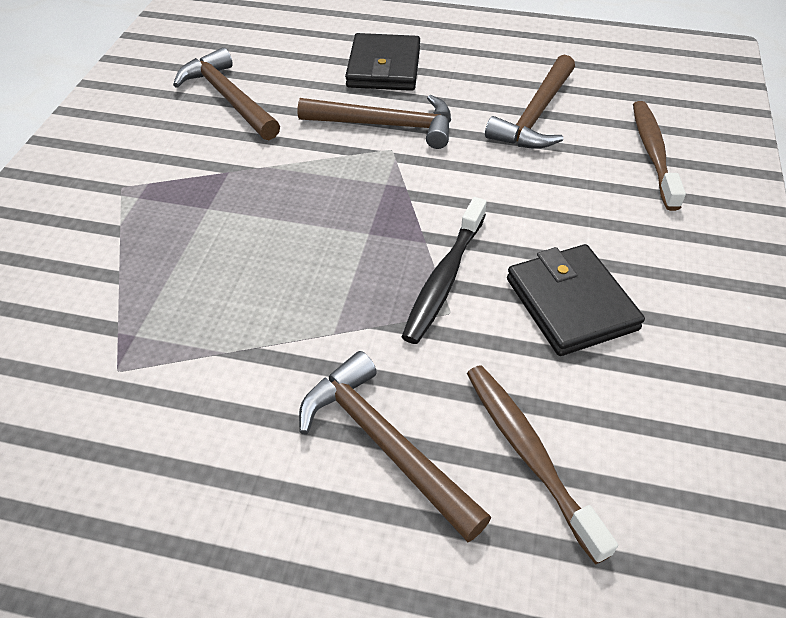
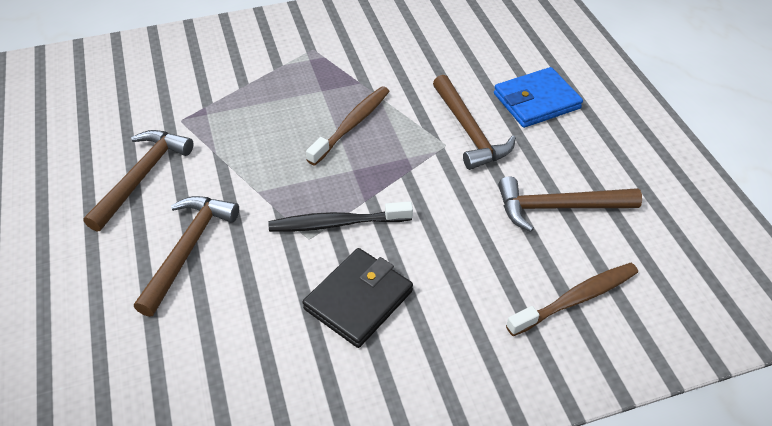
camera: 60 degrees right, 0 degrees up
(228, 98) = (430, 47): brown hammer -> brown hammer (142, 176)
(384, 67) = (536, 101): black wallet -> blue wallet
(529, 454) = (215, 321): brown toothbrush -> brown toothbrush (351, 125)

